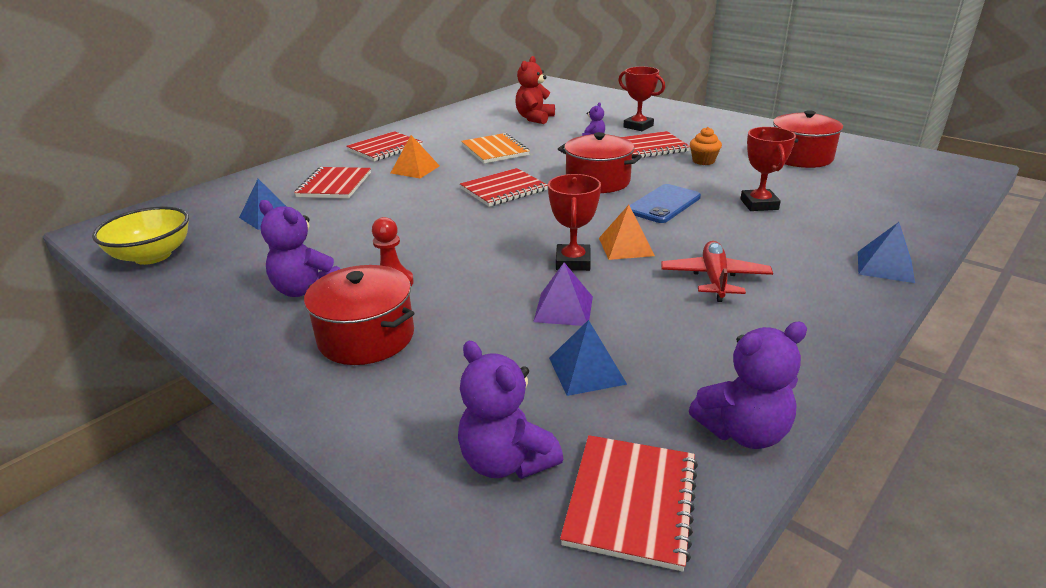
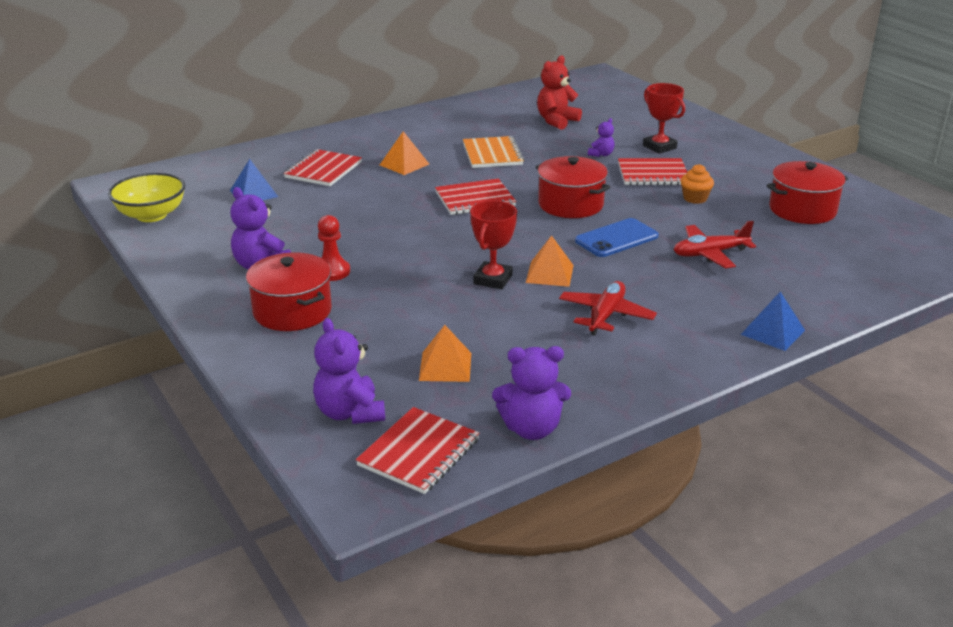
camera: 15 degrees right, 0 degrees up
(385, 148) = (387, 136): red notebook -> none
(563, 309) = (458, 317): purple pyramid -> none
(587, 370) = (445, 366): blue pyramid -> orange pyramid
(759, 204) = (710, 254): red trophy -> red plane

